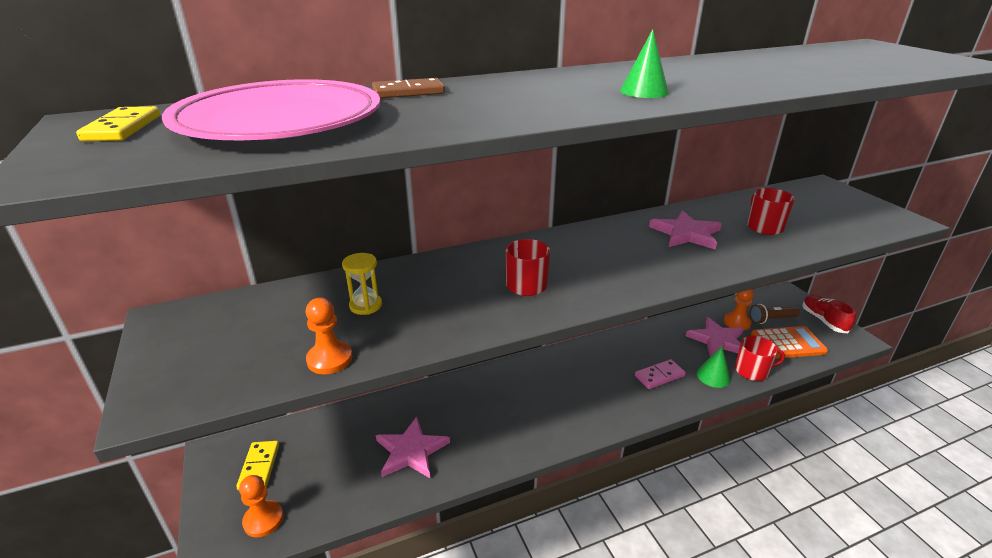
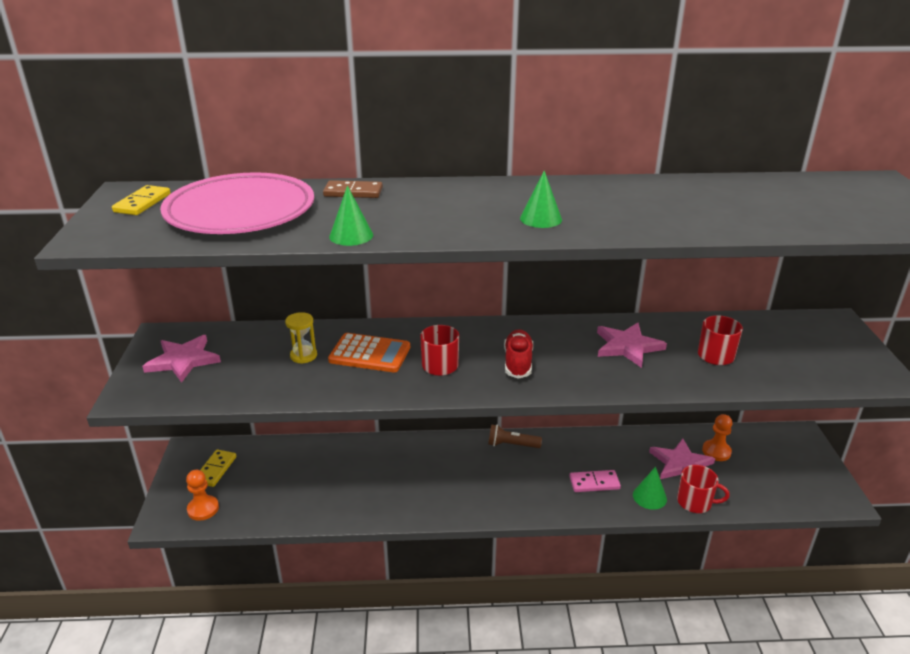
camera: 20 degrees right, 0 degrees up
(329, 359) = (255, 392): orange pawn -> none
(411, 451) = (334, 489): pink star -> pink star (183, 360)
(454, 126) = (351, 235): none -> green cone
(771, 319) = (759, 457): brown flashlight -> brown flashlight (512, 445)
(787, 343) = (757, 485): orange calculator -> orange calculator (370, 354)
(823, 321) = (820, 472): red shoe -> red shoe (518, 362)

